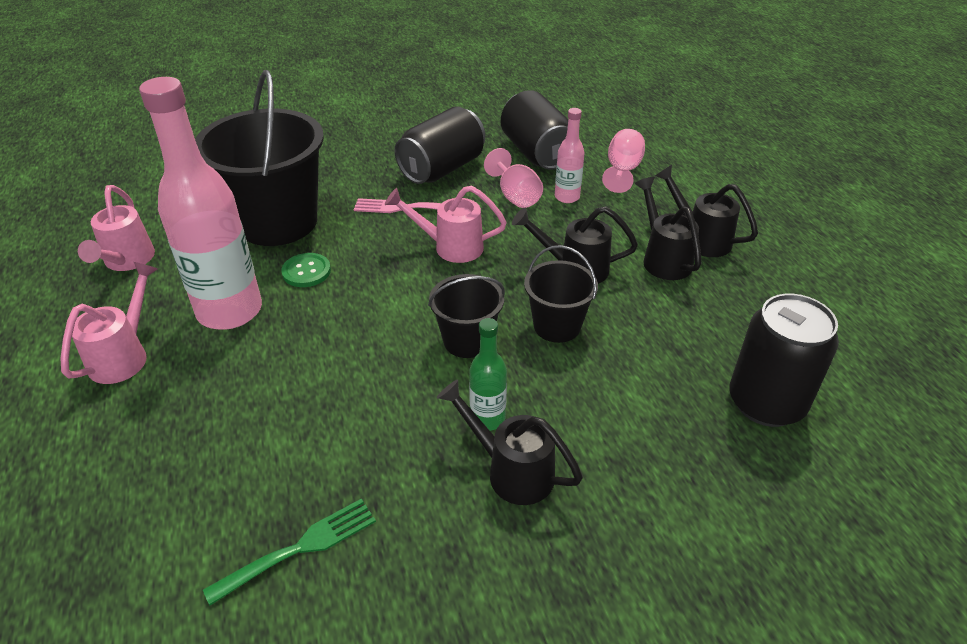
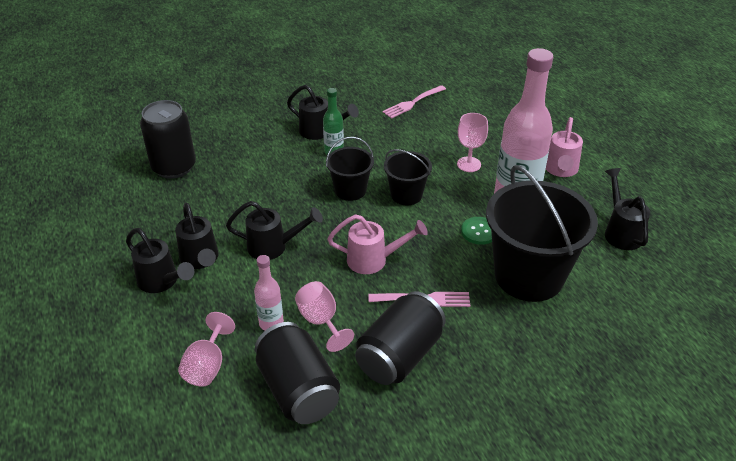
camera: 175 degrees right, 0 degrees up
(126, 262) = (620, 231): pink watering can -> black watering can
(263, 376) = (469, 164): none -> pink goblet
(300, 548) = (412, 103): green fork -> pink fork
(557, 326) = (291, 203): black bucket -> black bucket (406, 195)

